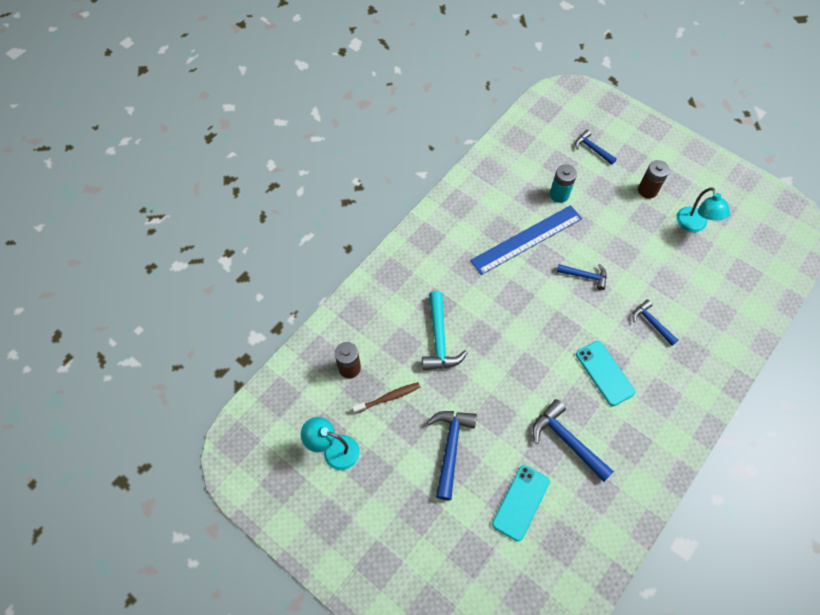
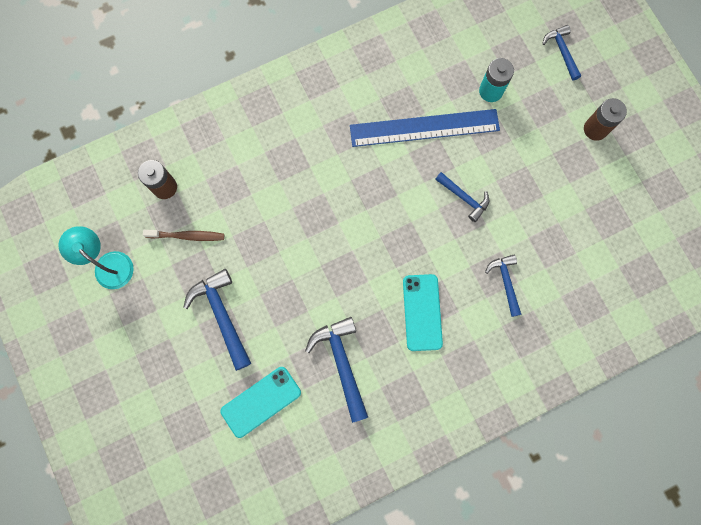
camera: 25 degrees right, 15 degrees up
(439, 339) = (270, 198): turquoise hammer -> none
(450, 447) = (222, 315): blue hammer -> blue hammer turned 60 degrees counterclockwise
(694, 225) = (623, 193): turquoise lamp -> none

